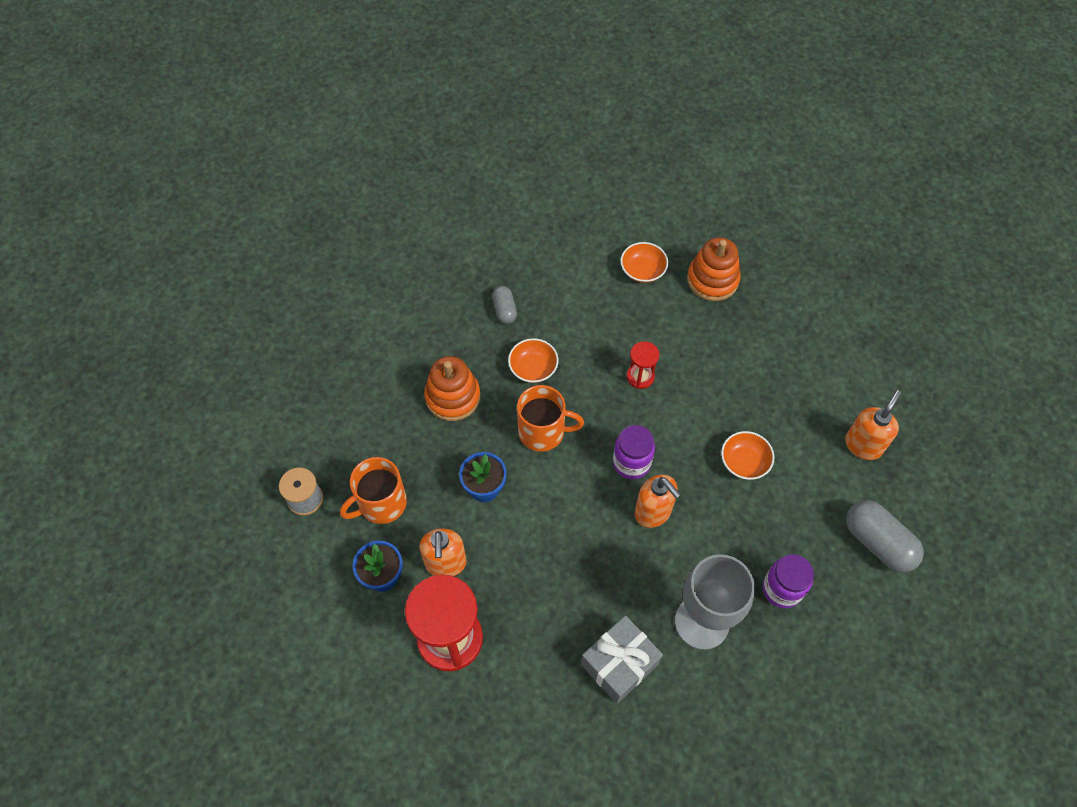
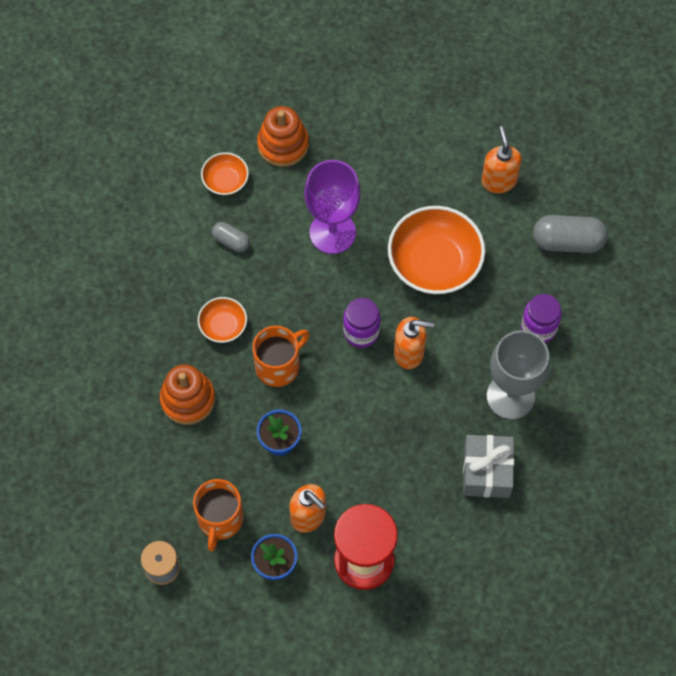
camera: 45 degrees left, 5 degrees up
(505, 310) = (156, 300): grey capsule -> grey capsule (231, 241)
(640, 377) = (305, 264): red hourglass -> none
(685, 372) = (332, 232): none -> purple goblet
(744, 462) = (434, 263): orange bowl -> orange bowl, size x1.98

